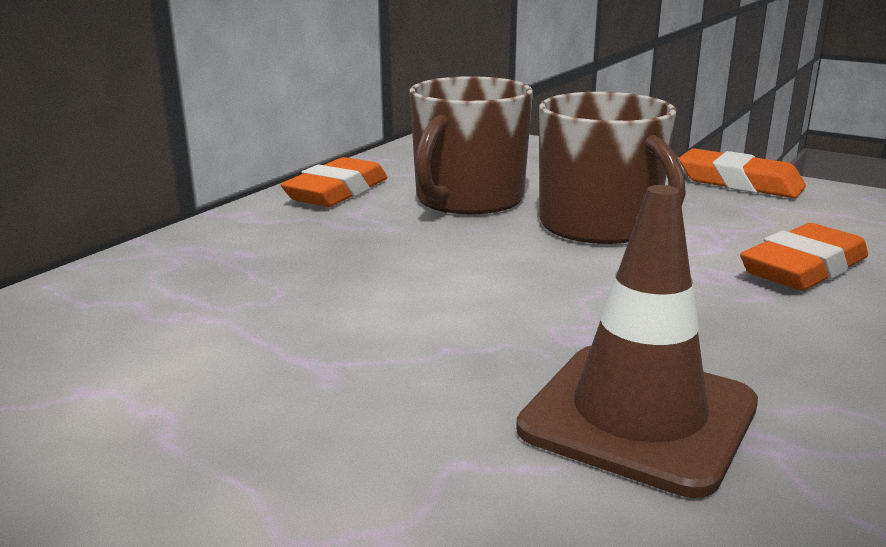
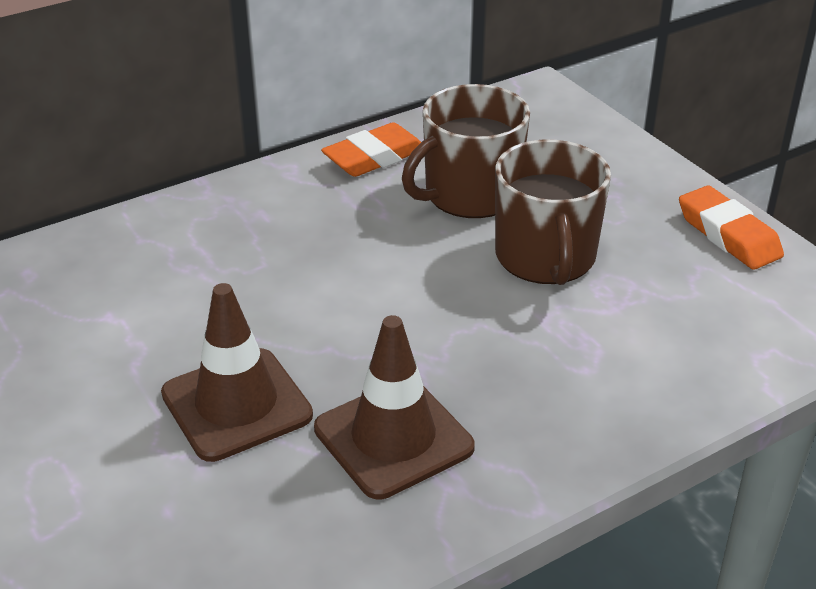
camera: 25 degrees right, 15 degrees up
(376, 441) = (236, 404): none -> brown traffic cone
(803, 268) = (652, 352): orange eraser -> none

